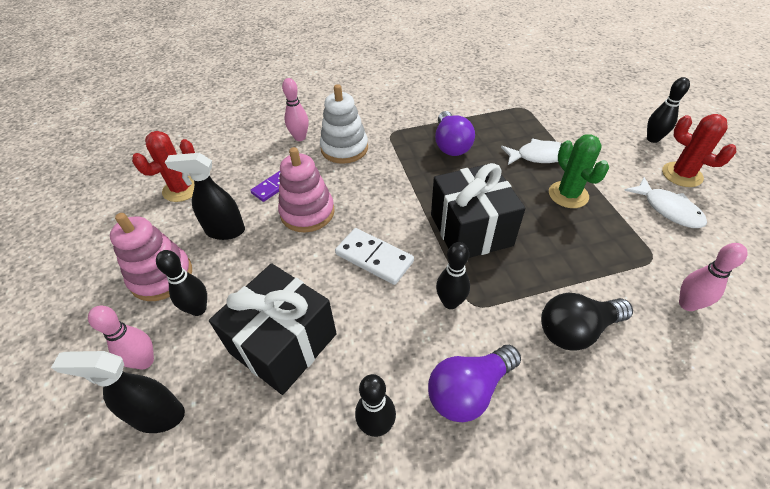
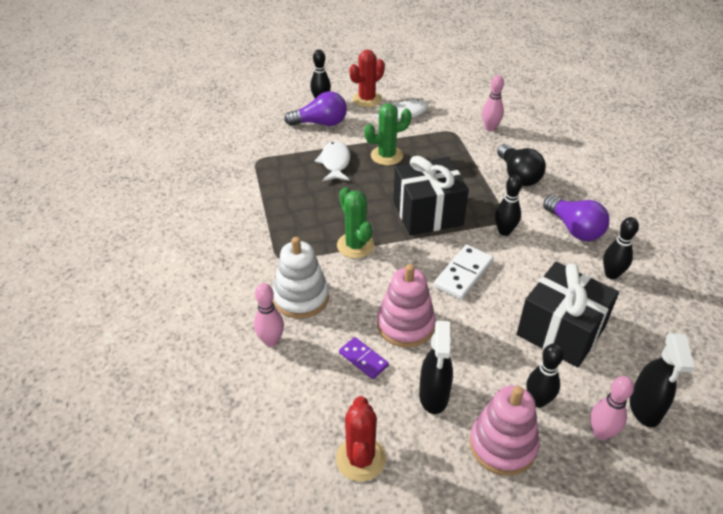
camera: 90 degrees left, 5 degrees down
(181, 189) = (360, 459): red cactus -> red cactus turned 45 degrees clockwise
(411, 176) = (355, 245): none -> green cactus
(451, 145) = (308, 215): purple light bulb -> purple light bulb (321, 123)

